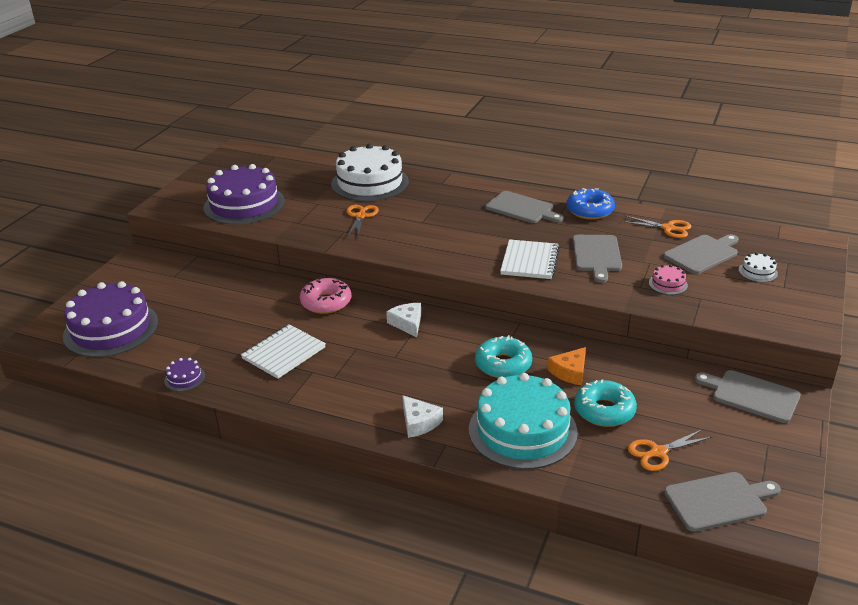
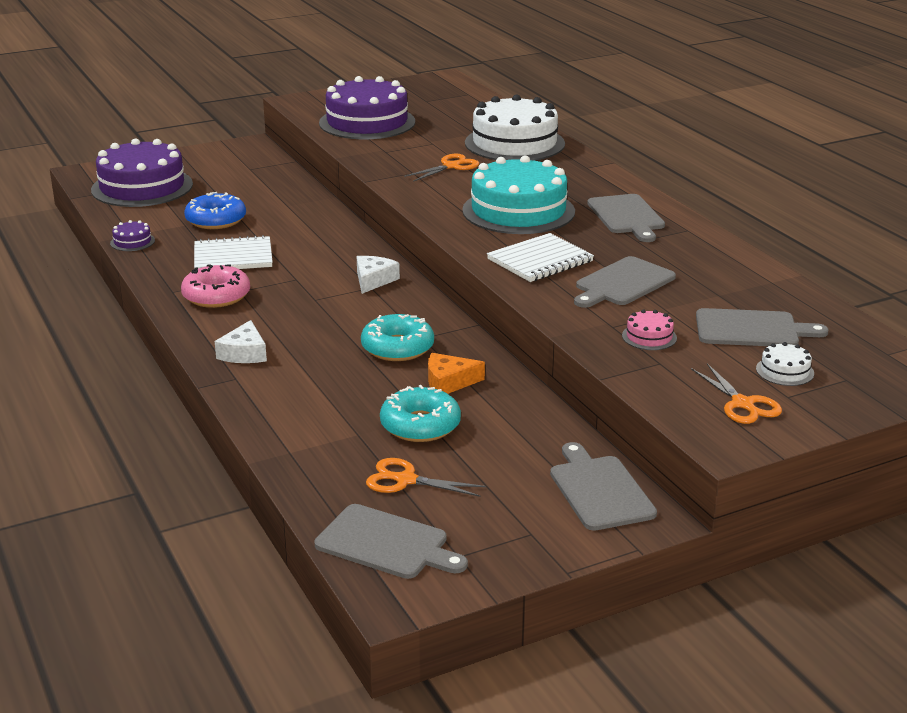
camera: 40 degrees right, 5 degrees down
(326, 302) = (334, 236): pink donut -> pink donut (216, 296)
(522, 430) = (317, 401): turquoise cake -> turquoise cake (518, 211)
(590, 211) = (700, 245): blue donut -> blue donut (216, 220)
(668, 228) = (761, 293): orange scissors -> orange scissors (743, 404)

